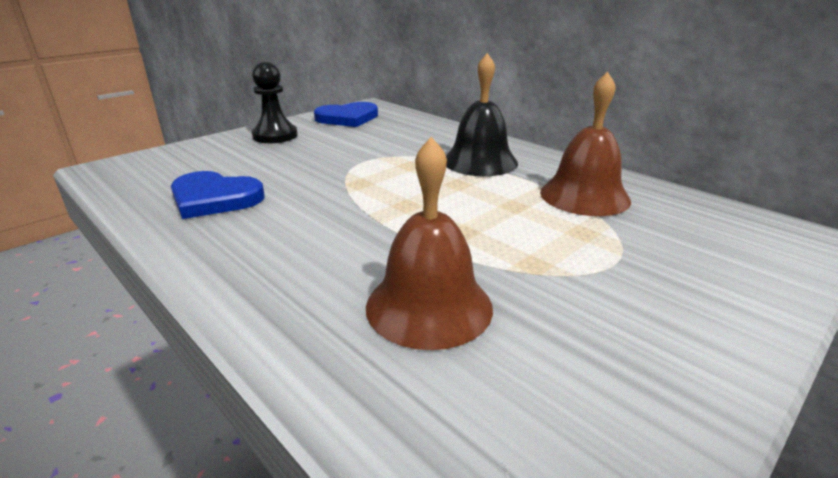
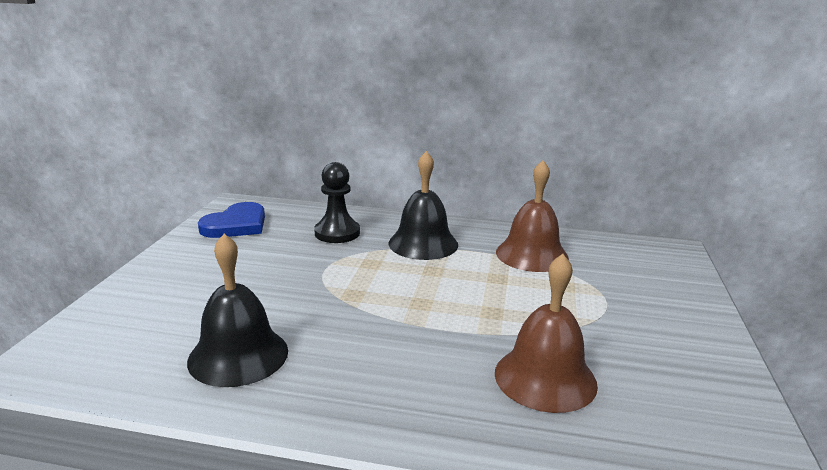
camera: 35 degrees left, 5 degrees down
(214, 198) = (238, 355): blue heart -> black bell
(275, 136) = (187, 266): black pawn -> black pawn (337, 233)

